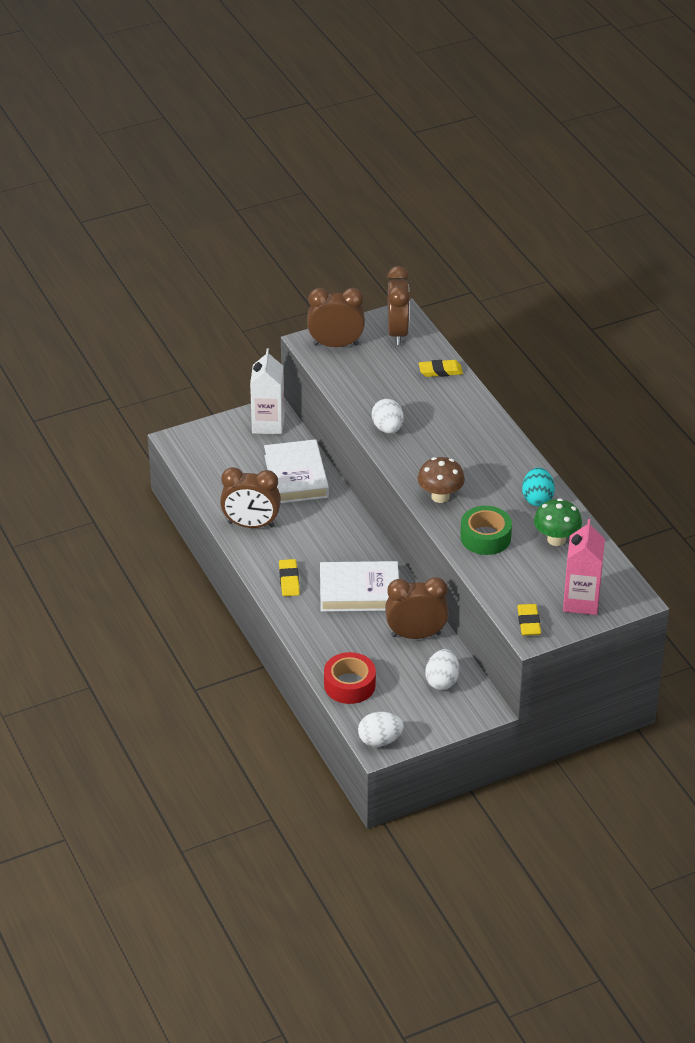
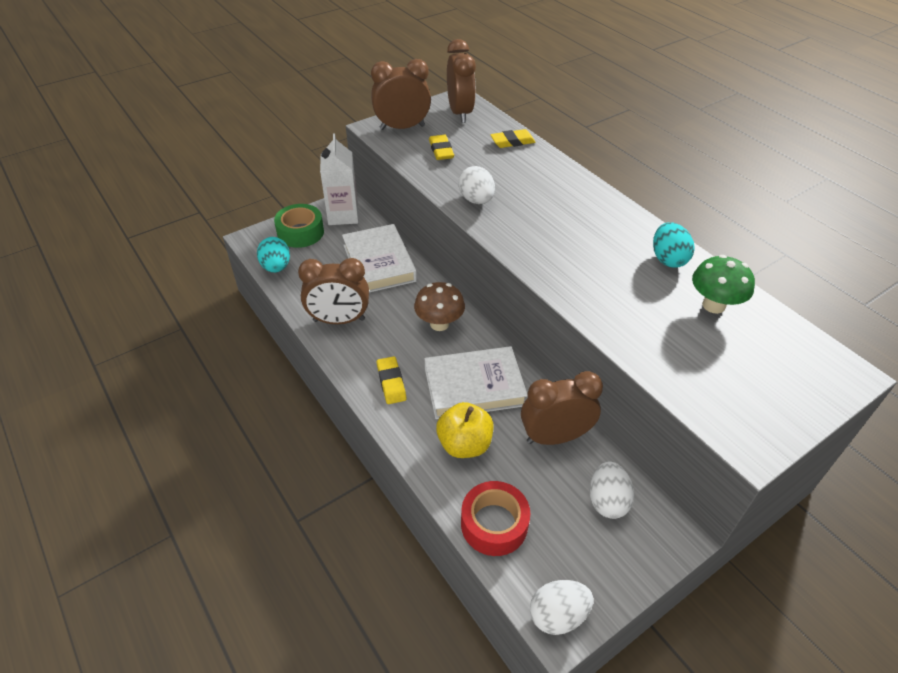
camera: 10 degrees left, 5 degrees up
(198, 470) = (276, 267): none -> turquoise egg
(340, 631) = (464, 444): none -> yellow apple
(440, 496) = (559, 268): brown mushroom -> brown mushroom (439, 324)
(485, 537) = (630, 312): green tape -> green tape (300, 232)
(528, 622) = (738, 427): yellow eraser -> yellow eraser (441, 150)
(581, 601) = (787, 386): pink carton -> none

